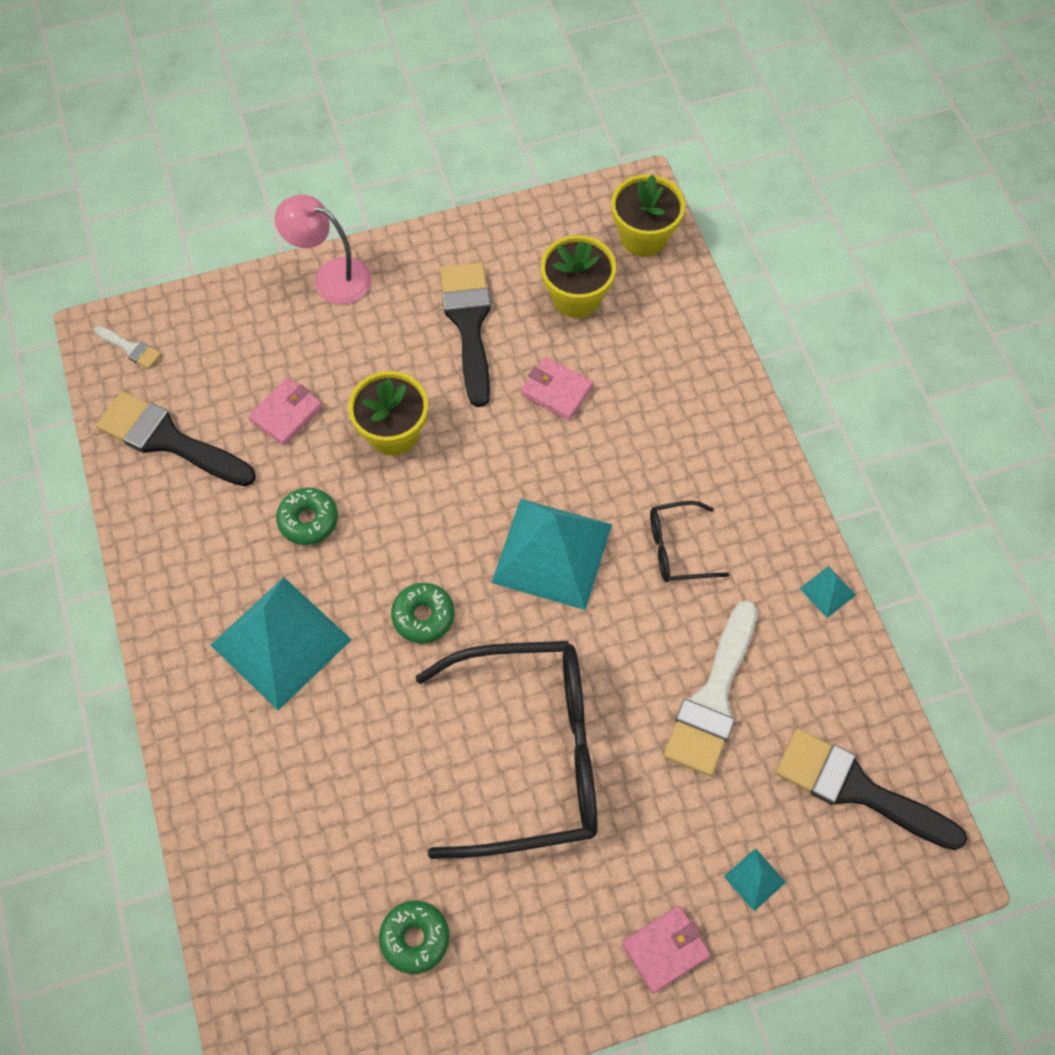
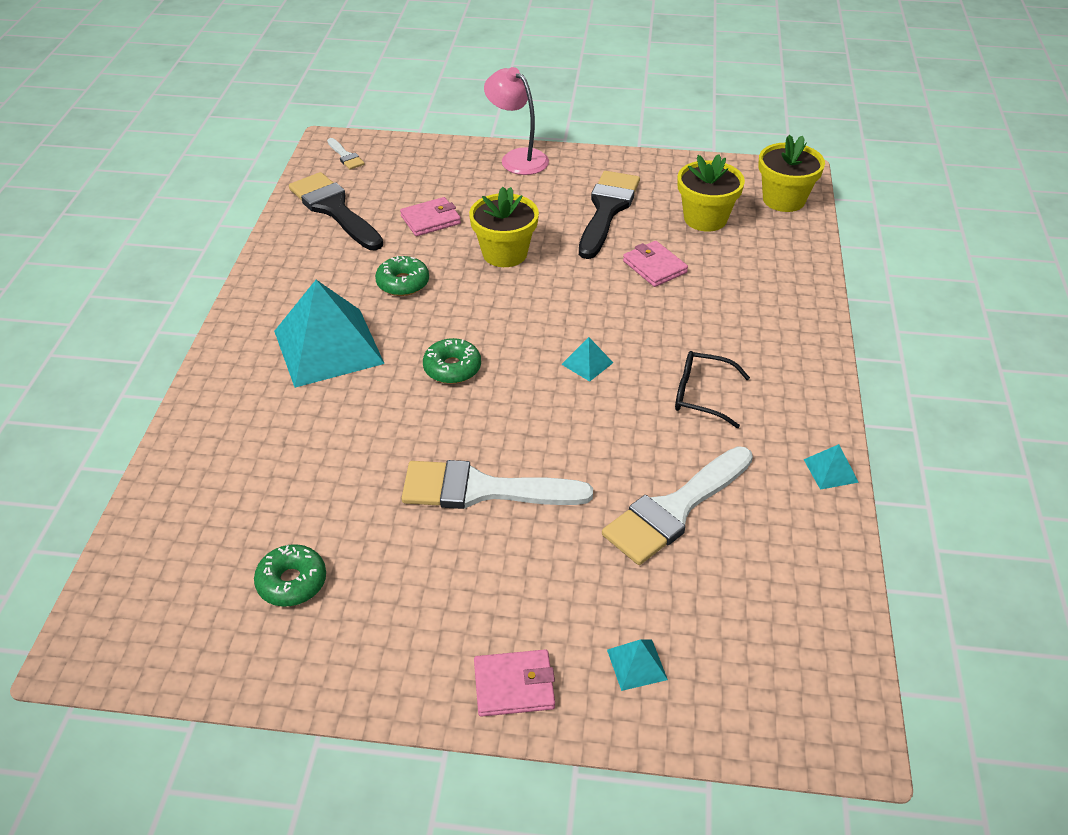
camera: 25 degrees right, 20 degrees down
(531, 754) = (482, 489): black glasses -> white brush
(552, 553) = (587, 363): turquoise pyramid -> turquoise pyramid, size x0.41
(857, 789) = (783, 631): black brush -> none

